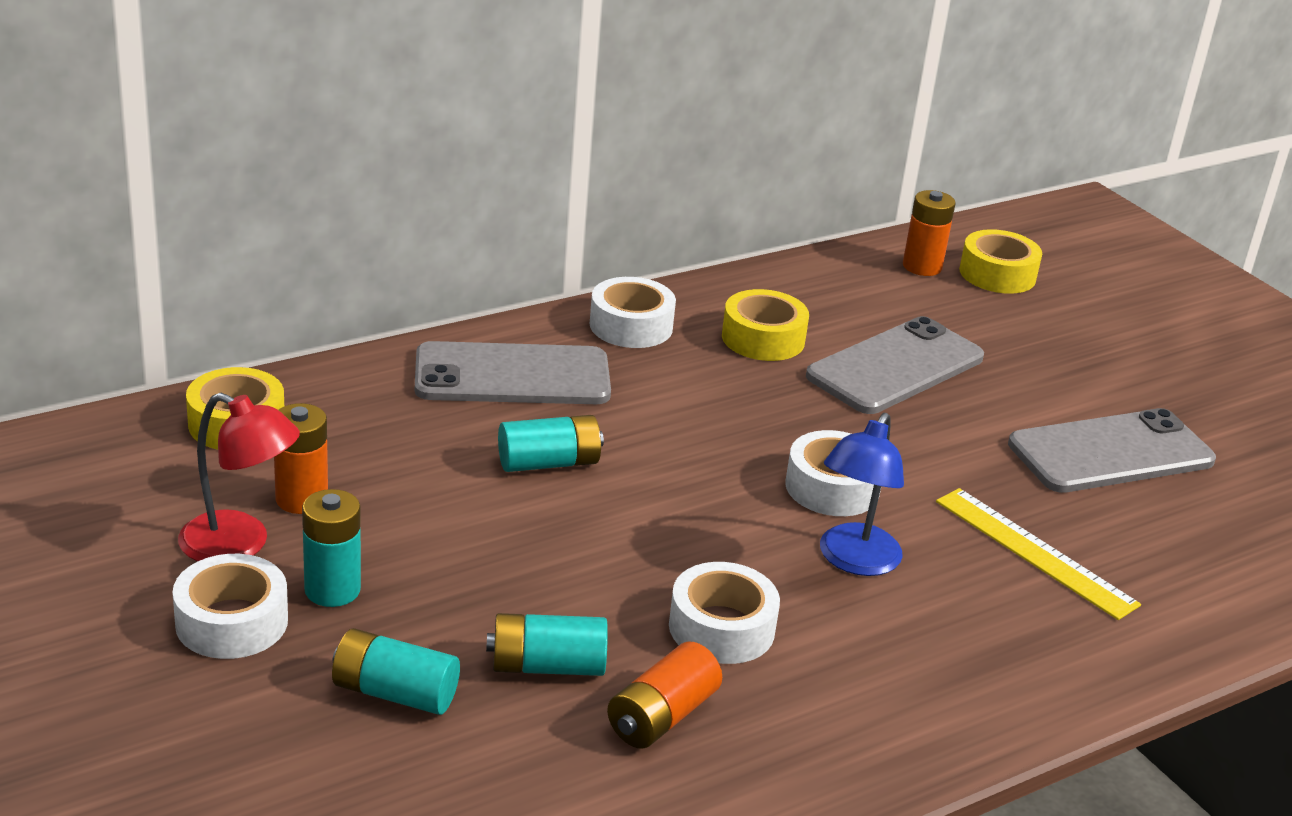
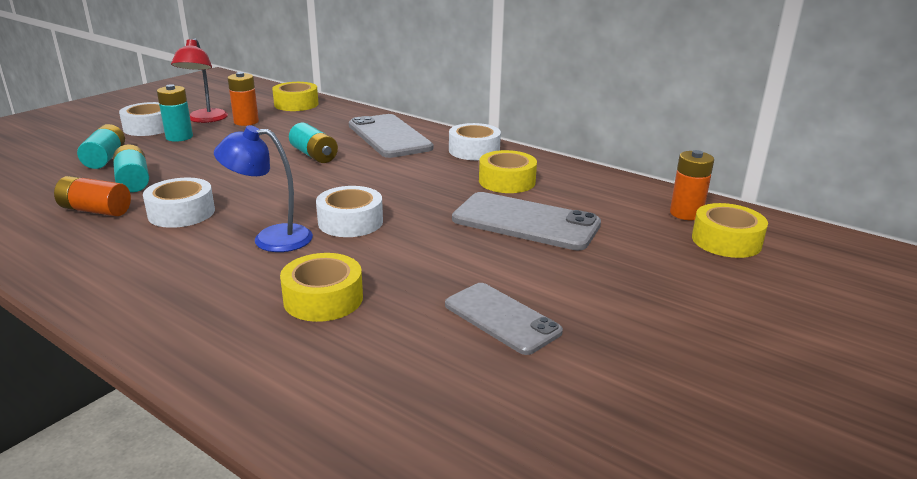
camera: 70 degrees right, 5 degrees down
(1034, 552) = (323, 299): yellow ruler -> yellow tape
(1111, 453) = (501, 318): grey phone -> grey phone, size x0.66

